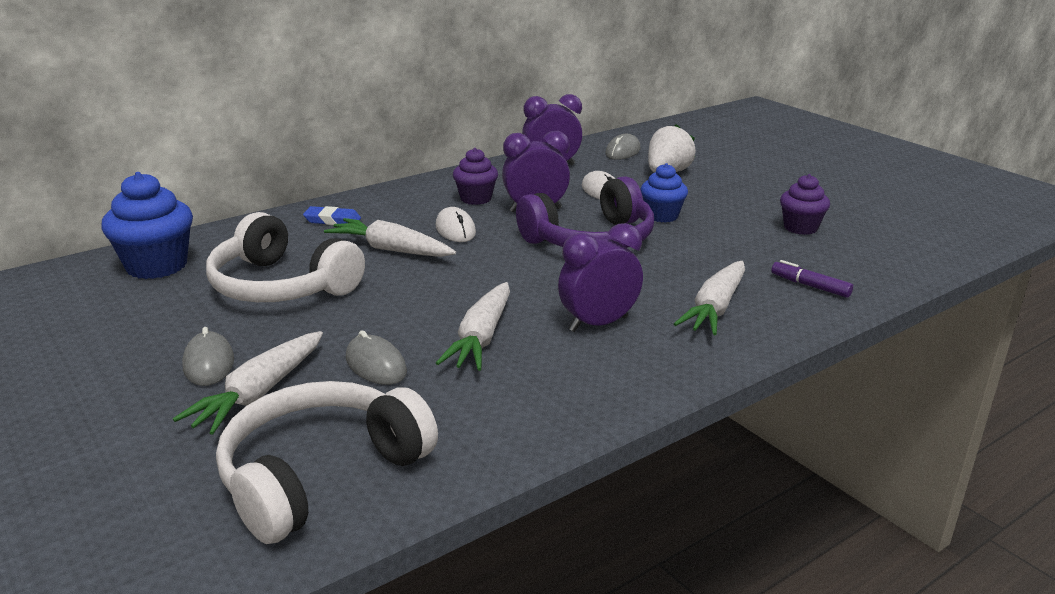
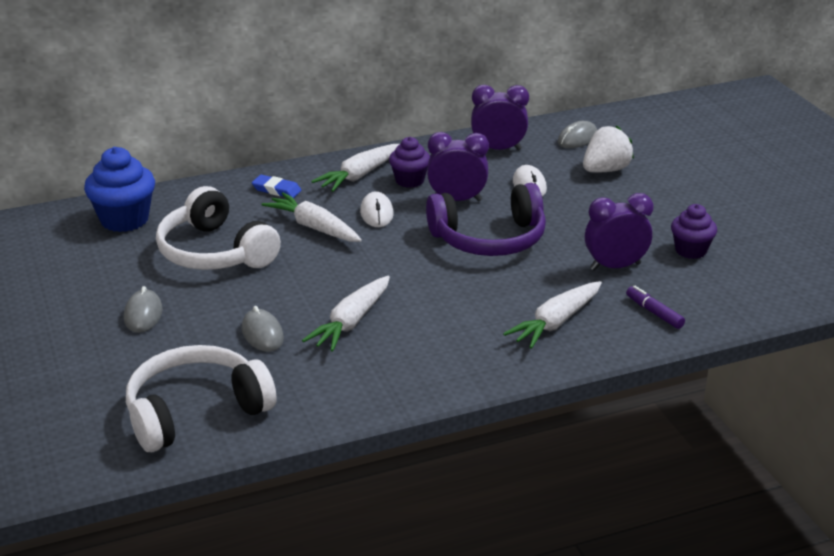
camera: 15 degrees right, 5 degrees up
(259, 393) = (172, 344): white carrot -> white carrot (359, 175)
(598, 324) = (450, 323): purple clock -> purple clock (615, 266)
(662, 216) = (569, 221): blue cupcake -> none

